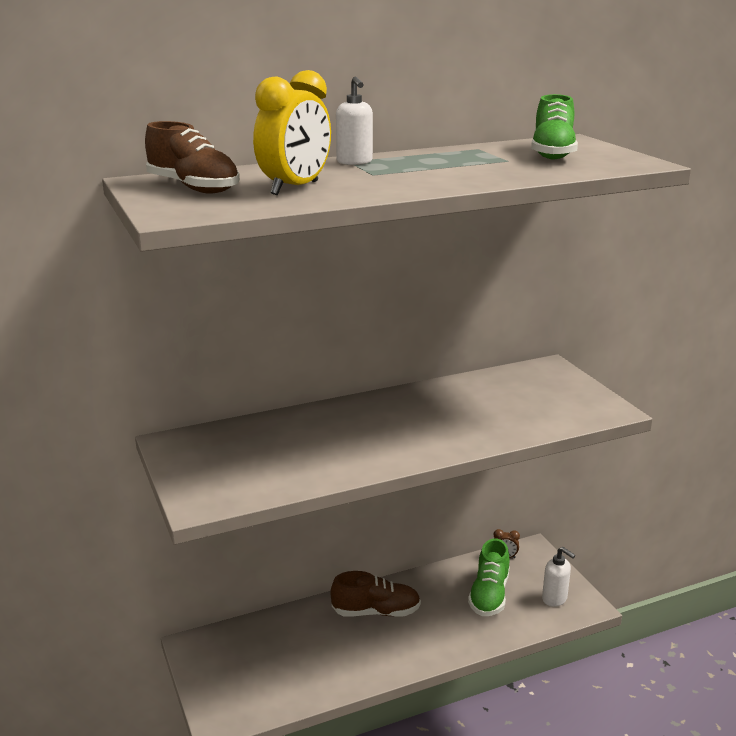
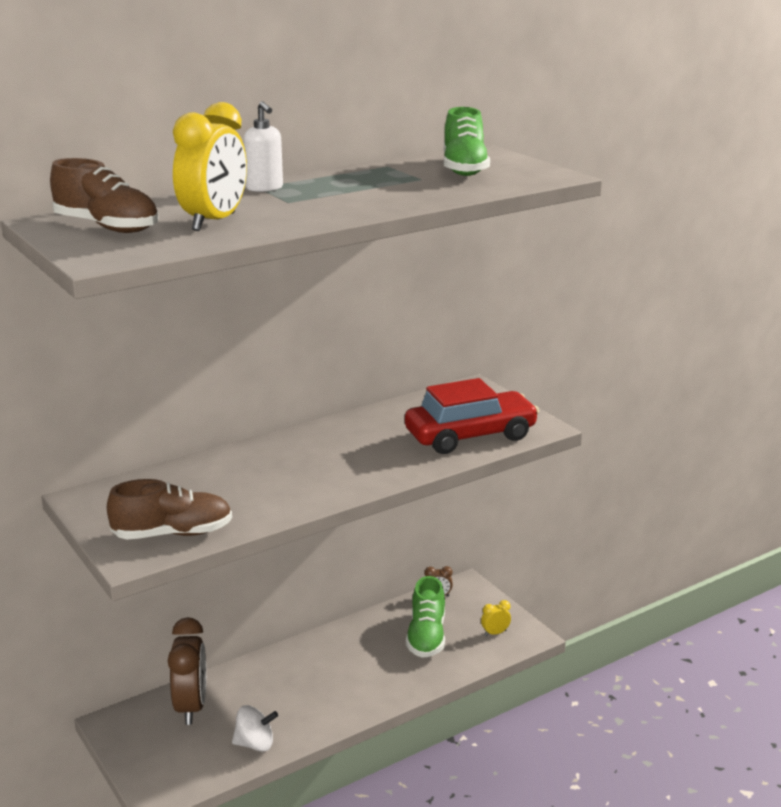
camera: 10 degrees left, 0 degrees up
(264, 638) = (191, 707): none -> brown clock
(315, 682) = (255, 744): none -> white spinning top
(376, 612) = (308, 666): brown shoe -> brown shoe (173, 534)
(541, 413) = (470, 436): none -> red car
(554, 599) = (495, 633): white soap dispenser -> yellow clock

